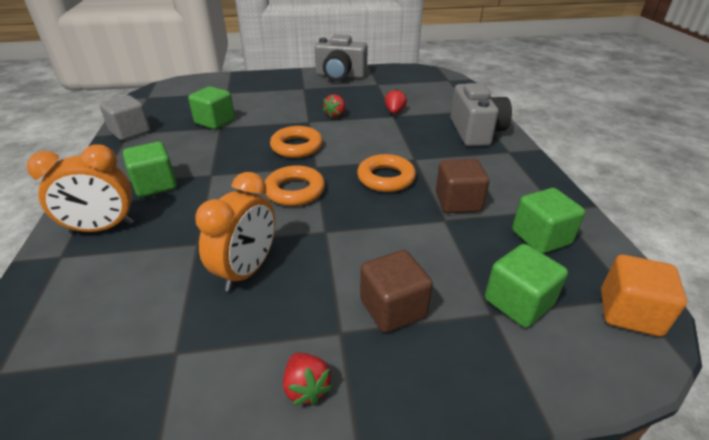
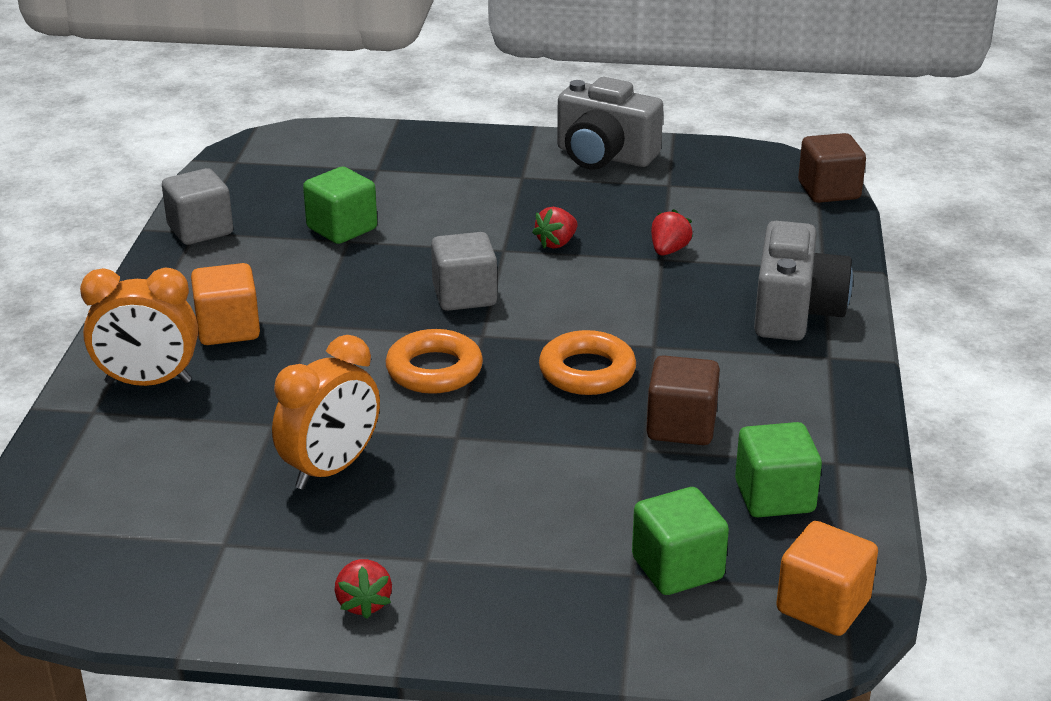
camera: 15 degrees right, 5 degrees down
(155, 185) = (228, 329): green cube -> orange cube
(297, 147) = (464, 296): orange ring -> grey cube
(393, 308) = (505, 545): brown cube -> brown cube (829, 191)

